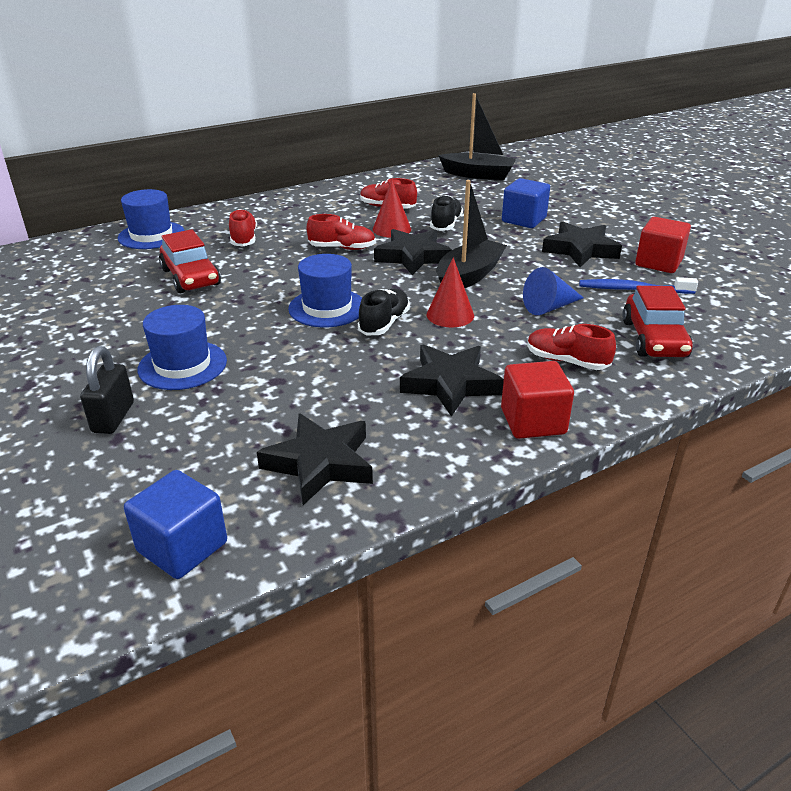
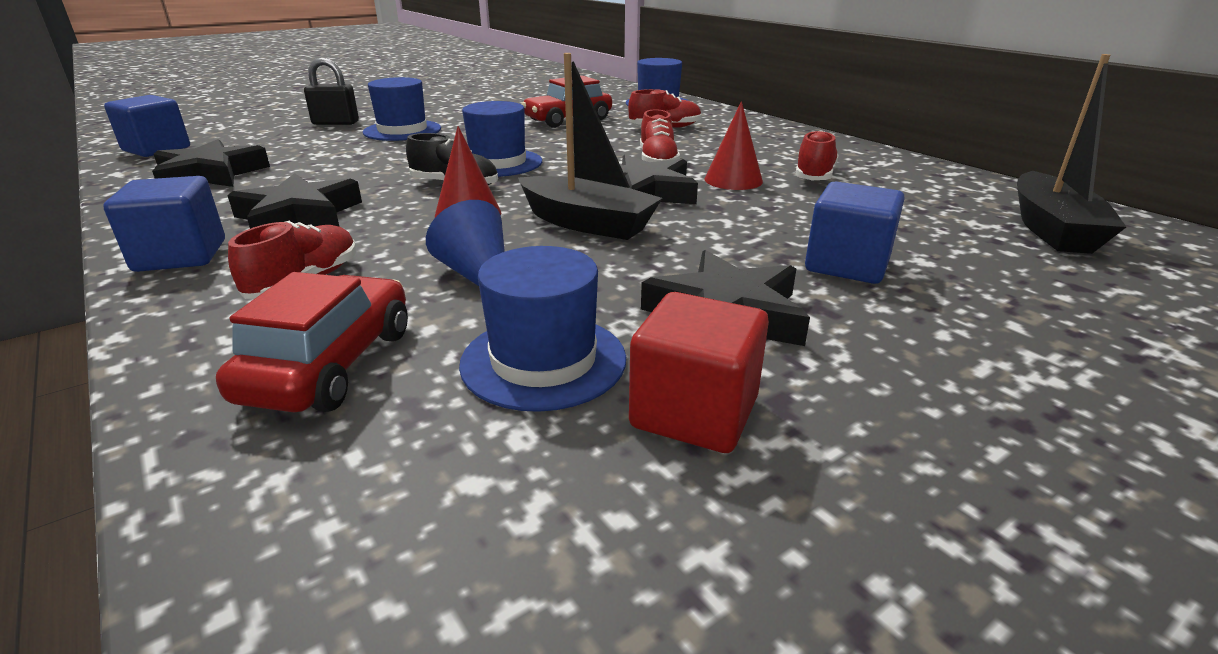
camera: 85 degrees right, 5 degrees down
(446, 224) = (775, 208): black shoe -> none
(533, 421) = (181, 256): red cube -> blue cube
(633, 289) = (543, 361): blue toothbrush -> blue hat
(654, 339) = (330, 364): red car -> red car turned 105 degrees clockwise

